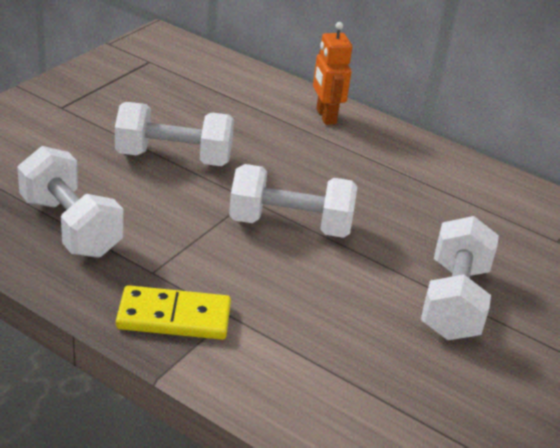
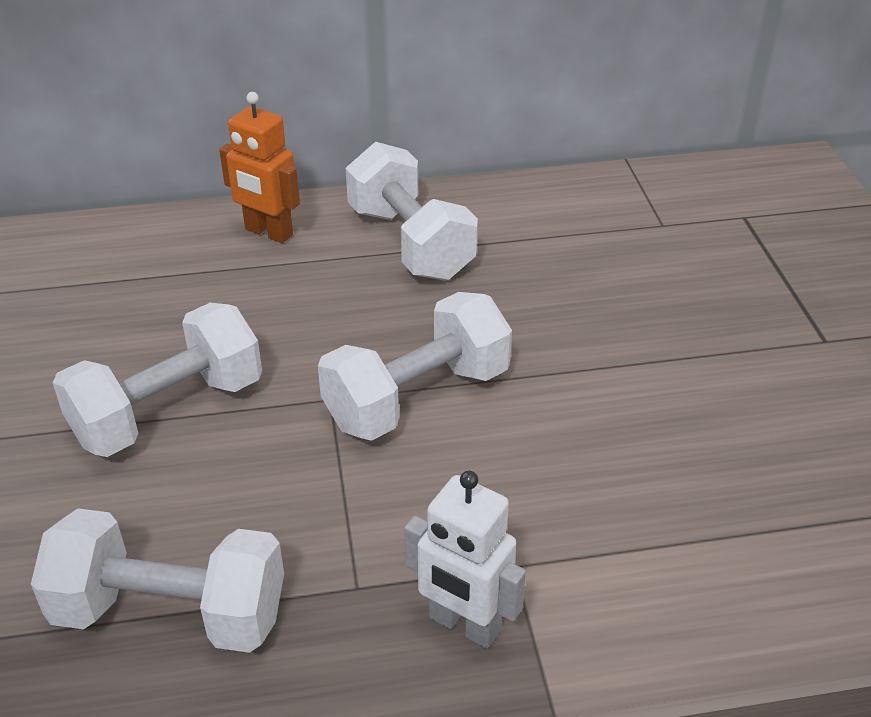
camera: 40 degrees left, 5 degrees up
(174, 317) = (464, 625): yellow domino -> white robot
(454, 301) = (677, 361): white dumbbell -> white dumbbell (410, 243)

